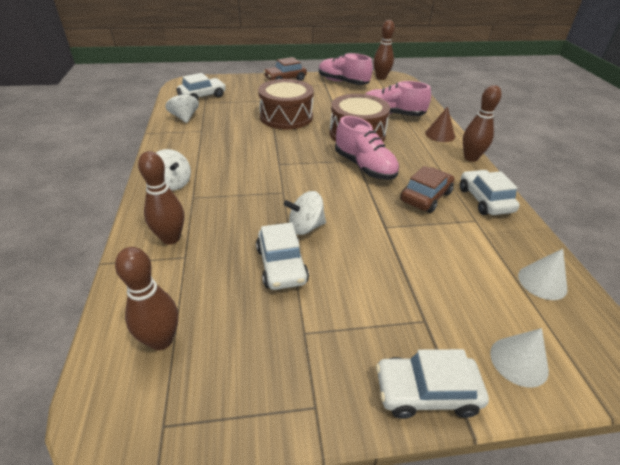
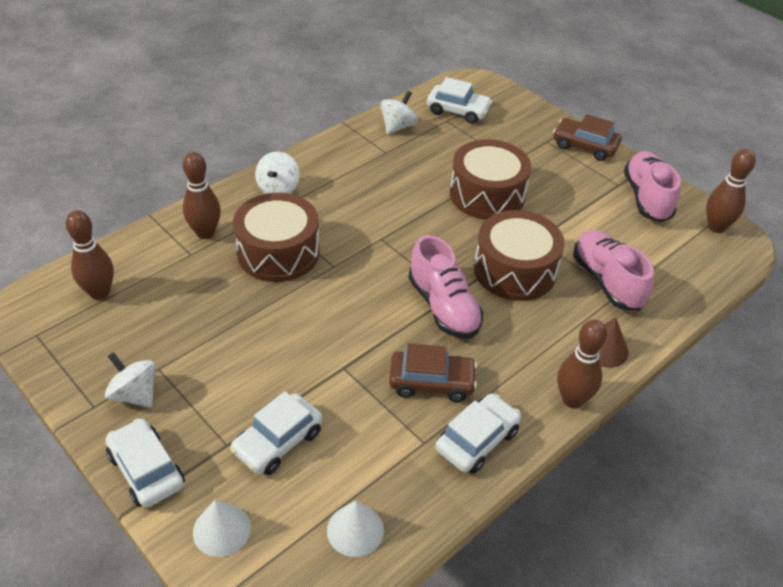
camera: 55 degrees right, 5 degrees up
(240, 210) = (278, 252): none -> brown drum
(281, 265) = (225, 317): white car -> white car (278, 441)
(305, 227) = (291, 308): white spinning top -> white spinning top (135, 394)
(364, 167) = (443, 307): pink shoe -> pink shoe turned 45 degrees counterclockwise

